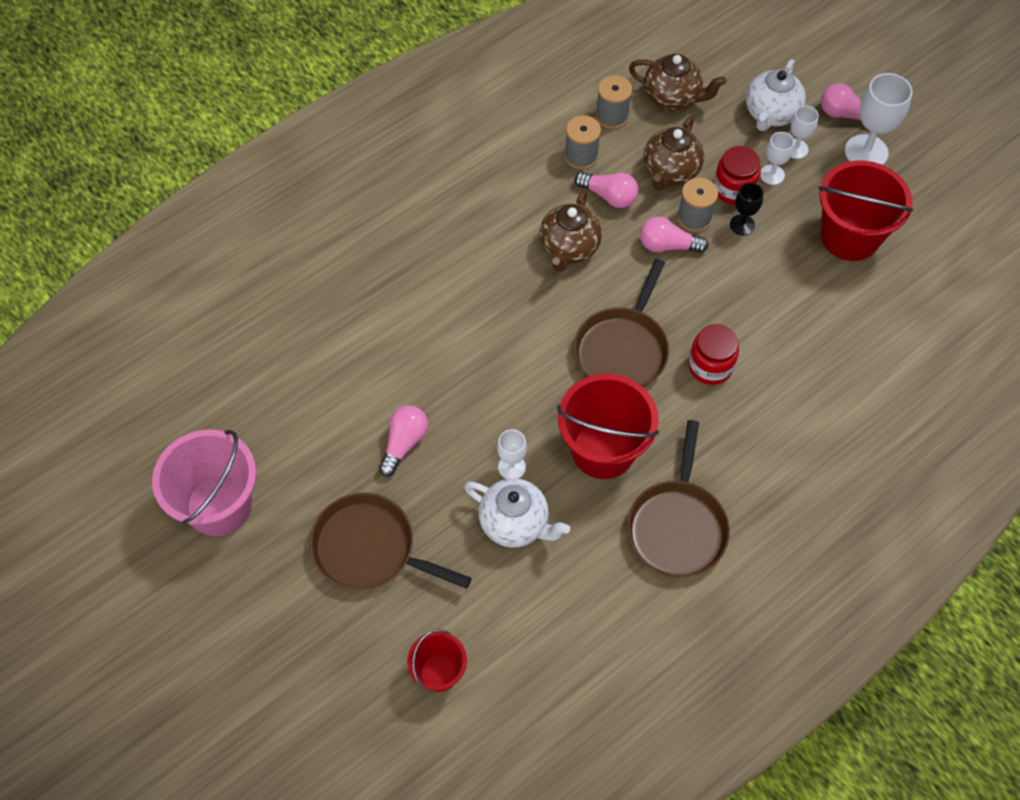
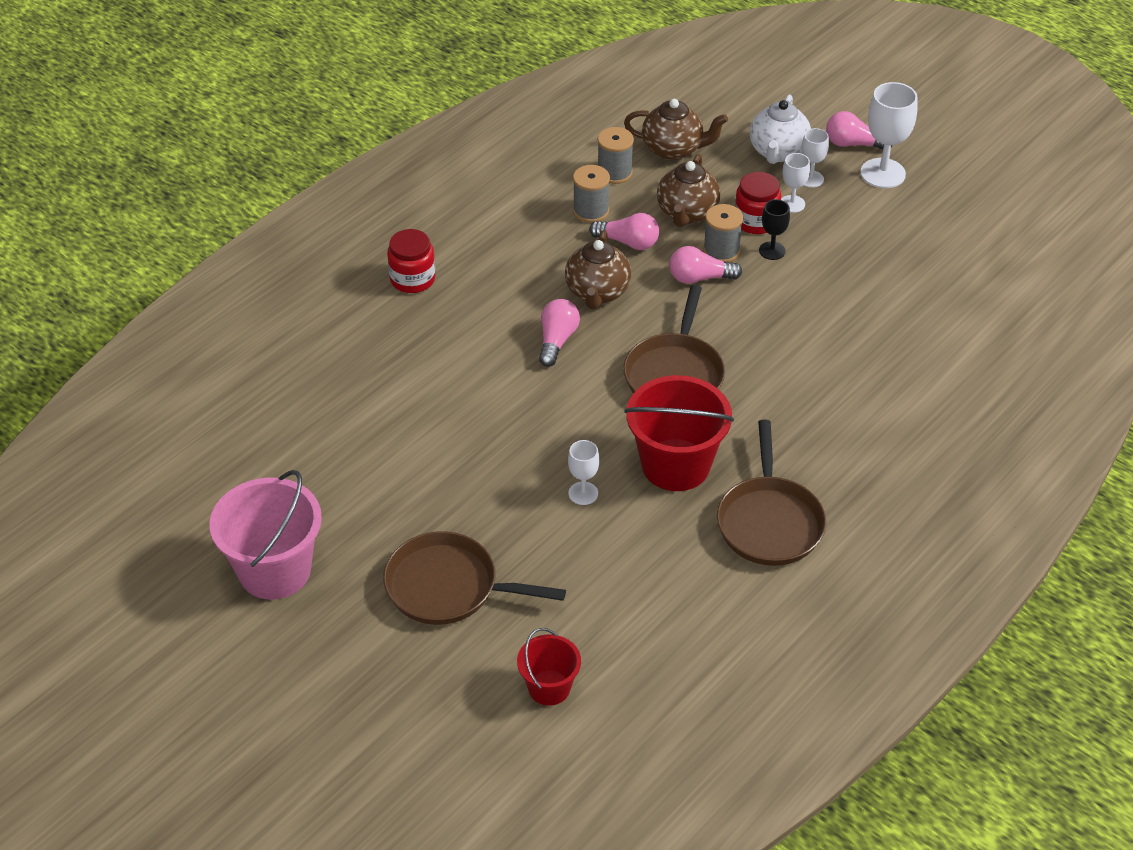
camera: 10 degrees left, 15 degrees down
(404, 443) = (463, 487): pink light bulb -> pink light bulb (557, 340)
(515, 523) = (599, 543): white teapot -> none
(710, 366) = (769, 377): red jar -> red jar (412, 279)
(850, 236) = (884, 247): red bucket -> none

